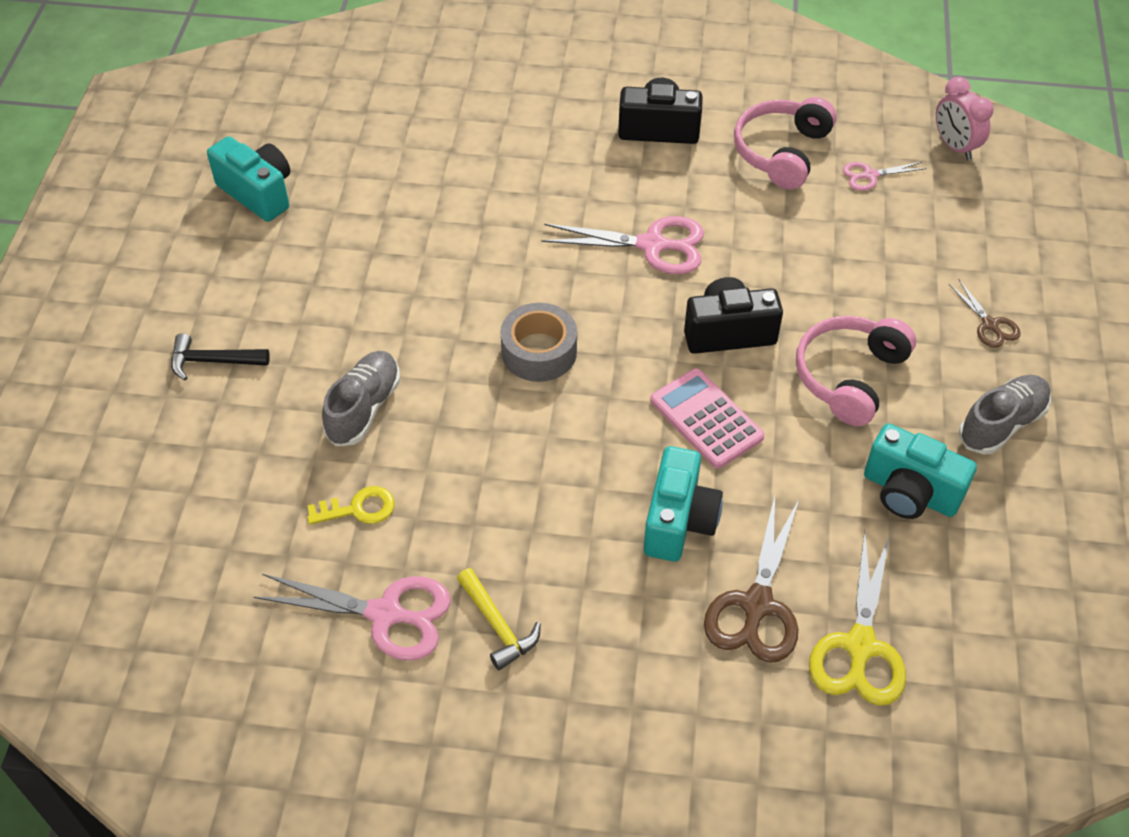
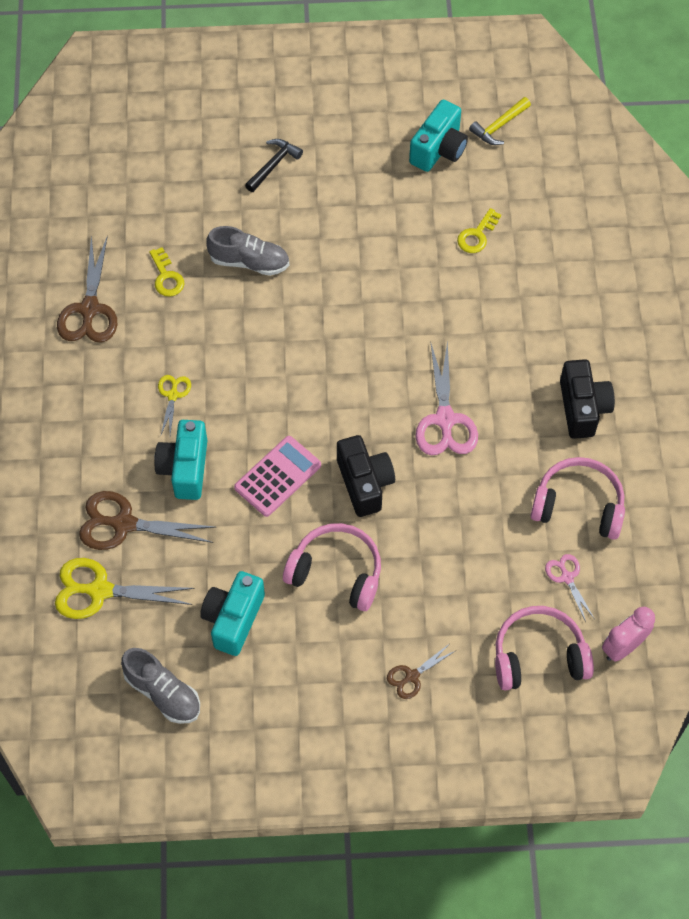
camera: 80 degrees right, 10 degrees up
(212, 361) = (273, 165): black hammer -> black hammer turned 45 degrees clockwise
(385, 614) = (89, 309): pink scissors -> brown scissors
(399, 178) = (477, 235): none -> yellow key
(498, 626) = (89, 373): yellow hammer -> yellow hammer (499, 126)
(539, 352) = (320, 359): grey tape -> none
(559, 522) = (173, 395): none -> yellow scissors
(678, 521) = (185, 468): turquoise camera -> turquoise camera turned 90 degrees clockwise
(964, 213) = (538, 655): none -> pink headphones
(1001, 424) = (309, 684): grey shoe -> grey shoe (163, 692)

